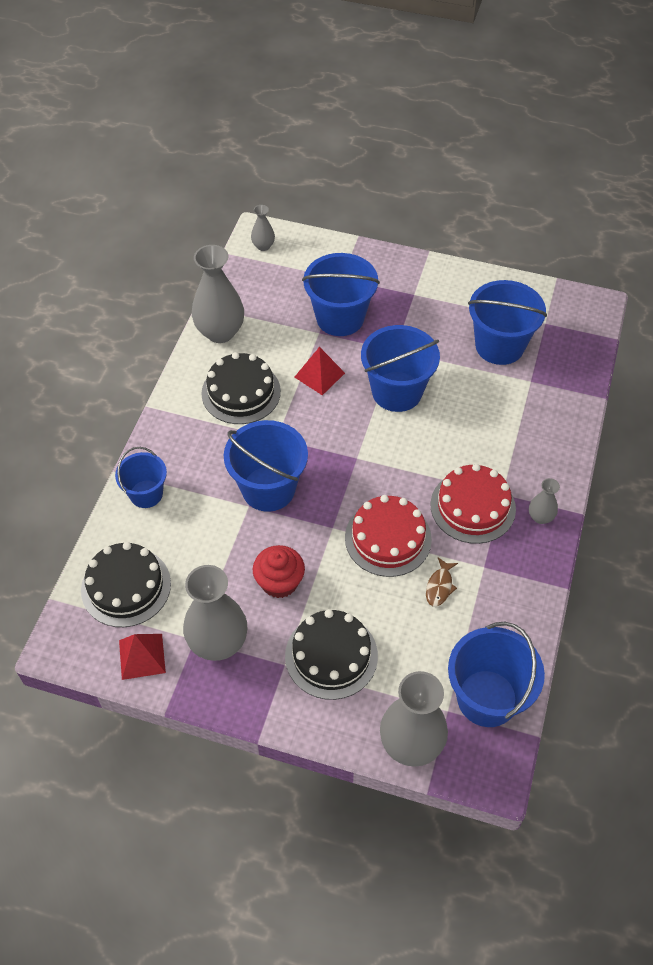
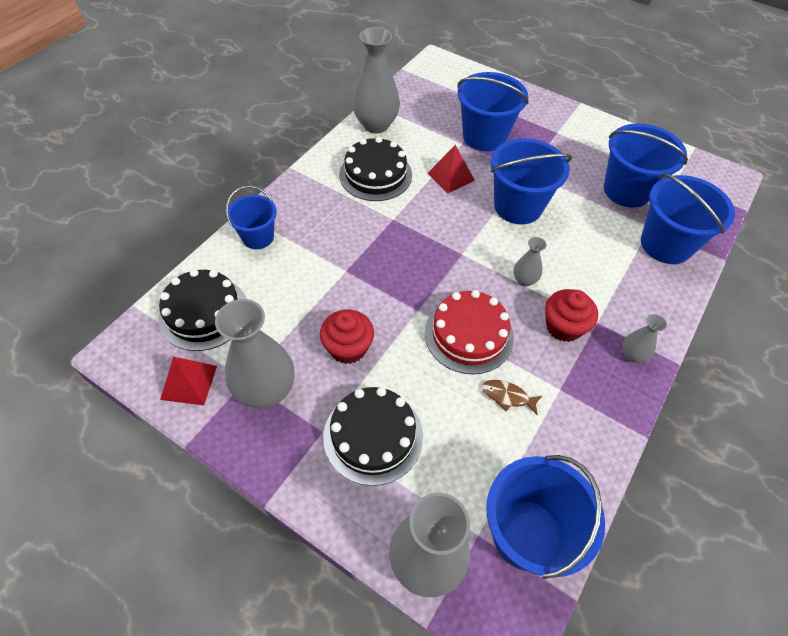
camera: 15 degrees right, 0 degrees up
(263, 246) = (437, 70): grey vase -> grey vase (524, 280)
(268, 489) = (369, 260): blue bucket -> blue bucket (666, 244)
(439, 586) = (507, 396): brown fish -> brown fish turned 75 degrees clockwise
(473, 506) = (563, 327): red cake -> red cupcake

